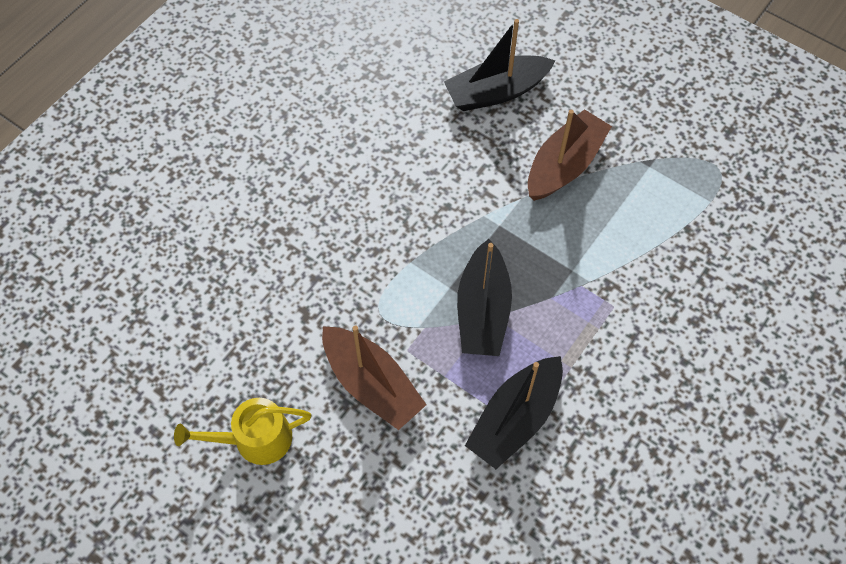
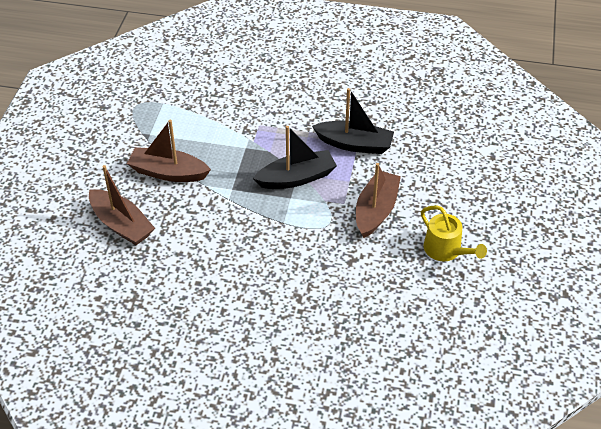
camera: 115 degrees left, 15 degrees down
(496, 92) = (121, 224): black boat -> brown boat

